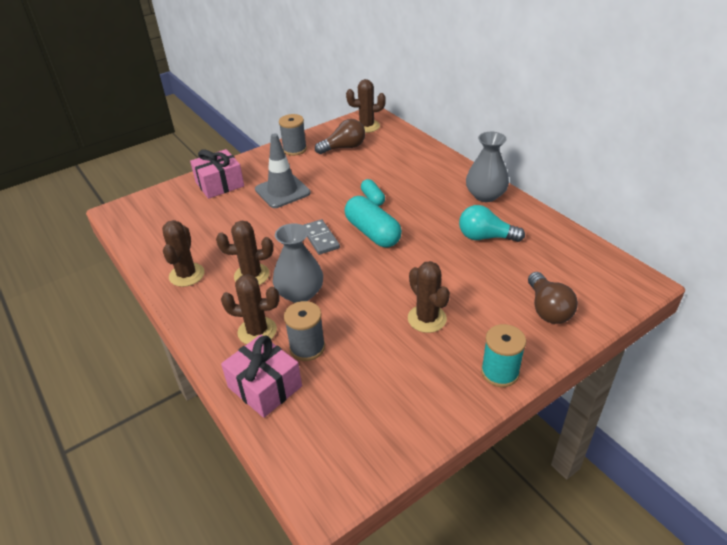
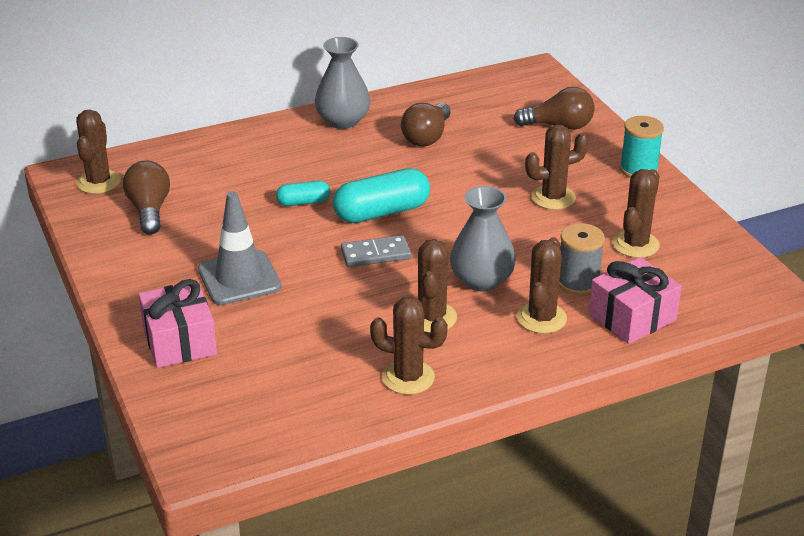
camera: 80 degrees left, 5 degrees down
(294, 149) = (120, 257): grey spool -> none
(372, 380) = (635, 244): none -> brown cactus
(485, 237) = (427, 137): turquoise light bulb -> brown light bulb

